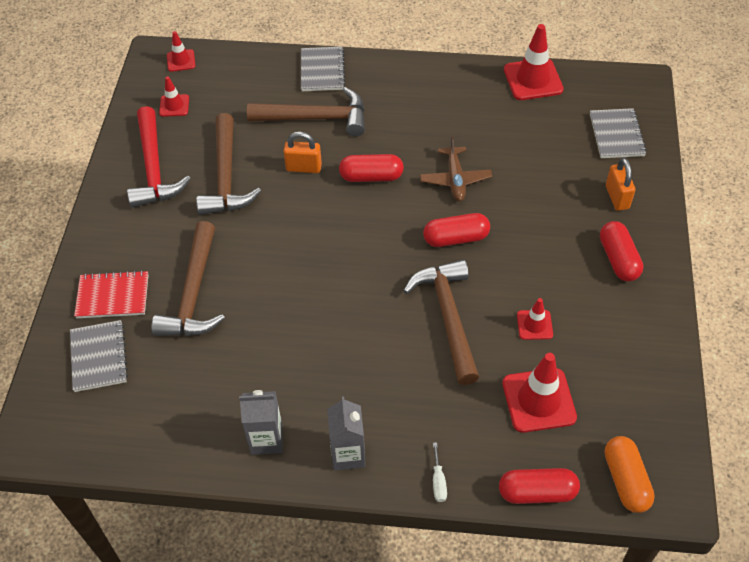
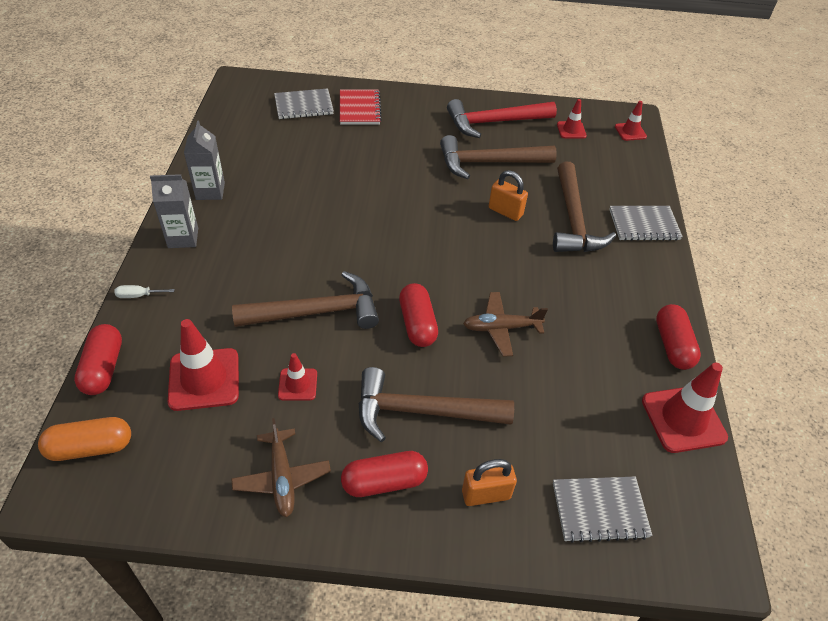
camera: 85 degrees right, 5 degrees down
(193, 293) = (359, 149): brown hammer -> brown hammer (422, 411)
(304, 167) = (505, 211): orange padlock -> orange padlock turned 60 degrees counterclockwise
(371, 177) = (498, 259): red capsule -> red capsule (672, 345)
(627, 327) = (282, 478): none -> brown plane

